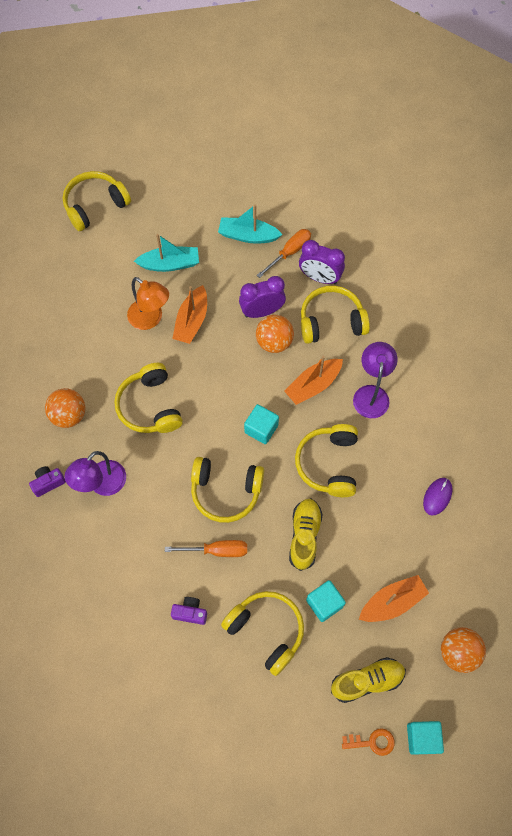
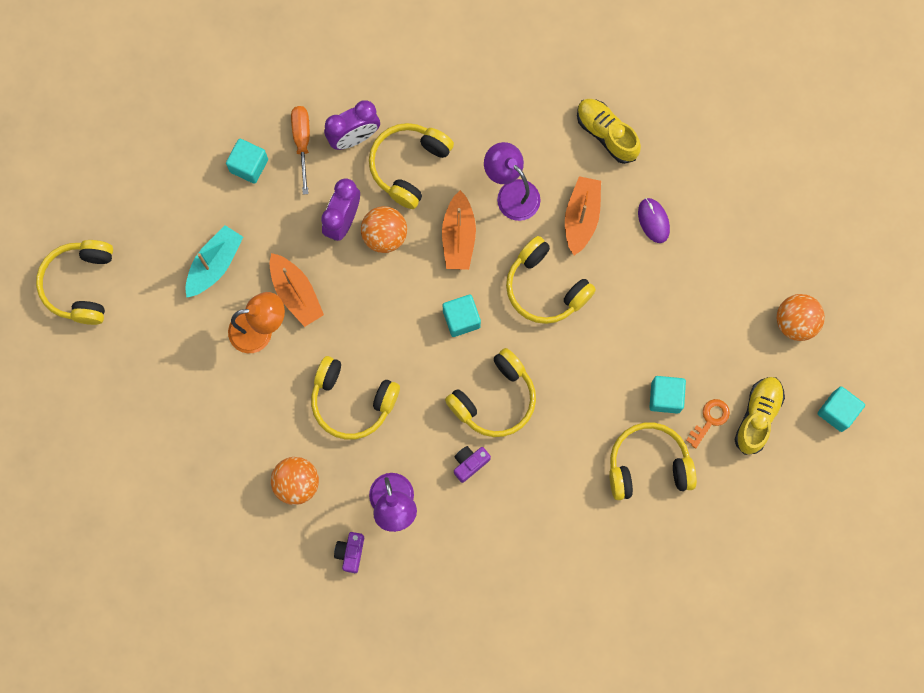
camera: 50 degrees left, 10 degrees up
(190, 613) = (579, 518): purple camera -> purple camera (470, 463)
(217, 550) = (542, 450): orange screwdriver -> none
(248, 236) = (249, 165): turquoise boat -> turquoise cube
(304, 536) = (593, 364): yellow shoe -> yellow shoe (606, 134)
(372, 742) = (808, 454): orange key -> orange key (710, 420)
(392, 602) = (711, 339): orange boat -> orange boat (581, 217)

